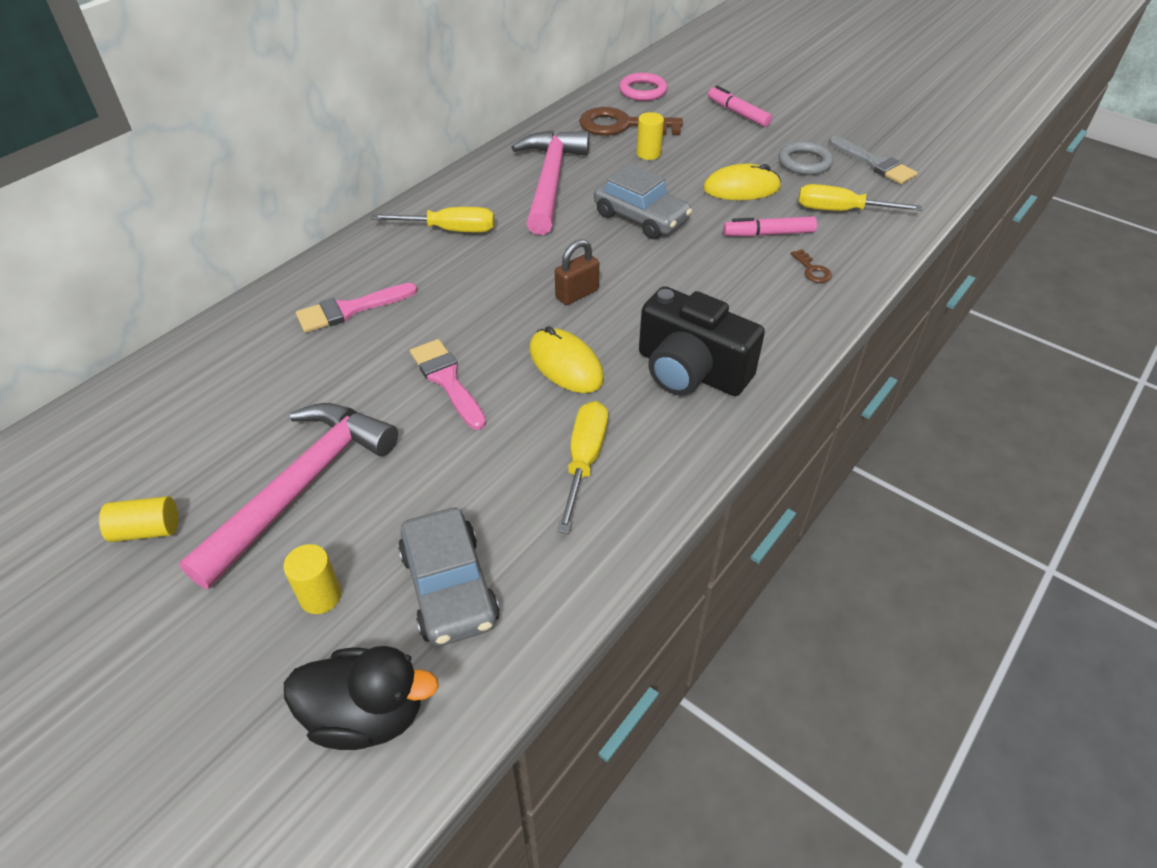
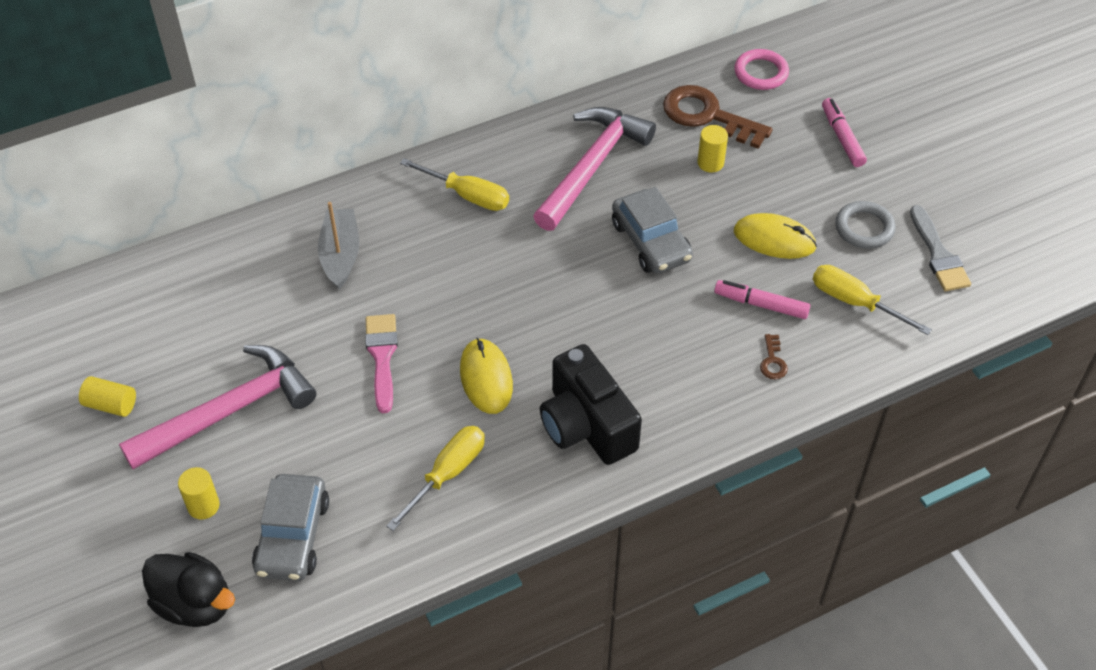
camera: 25 degrees right, 5 degrees up
(350, 309) = (340, 255): pink brush -> grey boat
(577, 294) = (538, 308): brown padlock -> none

